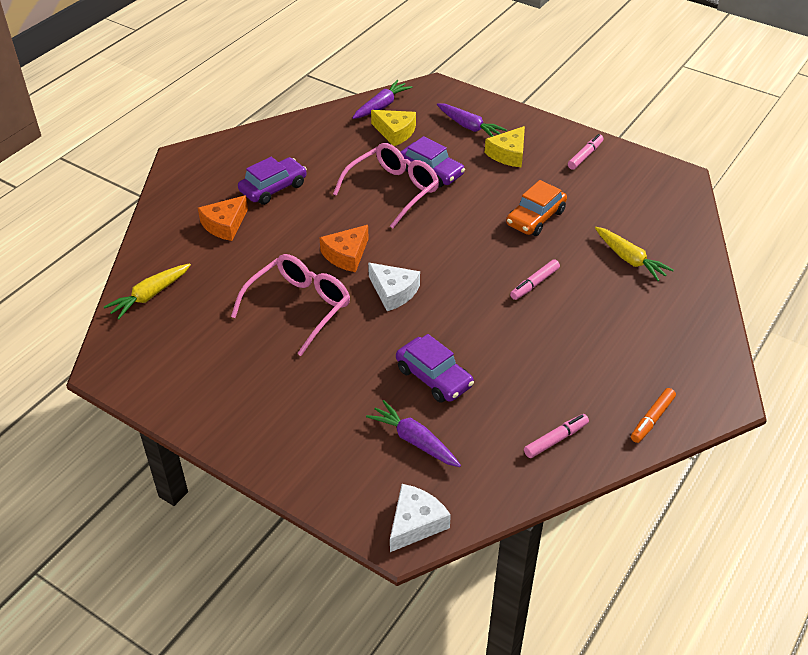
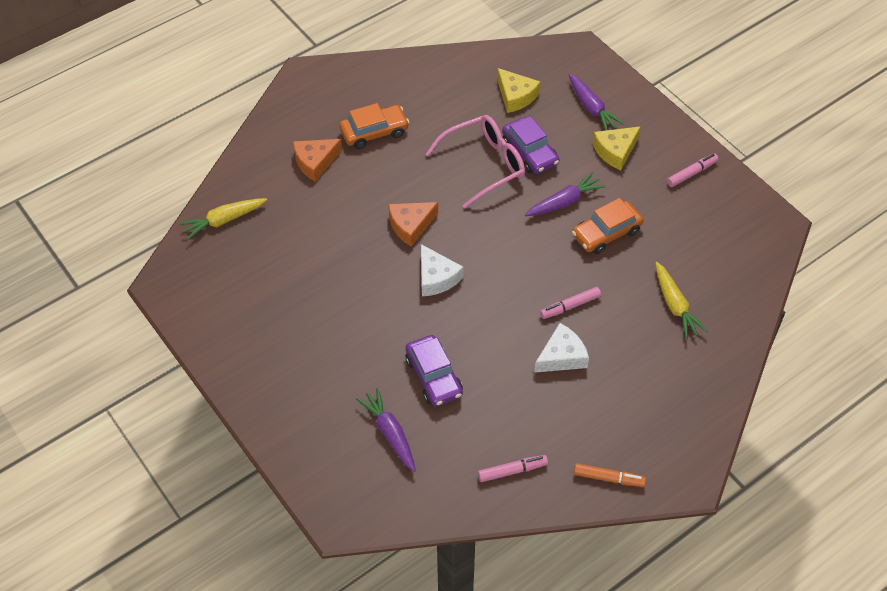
camera: 20 degrees right, 10 degrees up
(273, 188) = (374, 132): purple car -> orange car
(299, 307) = (347, 269): pink glasses -> none
(381, 106) = (516, 60): purple carrot -> purple carrot (564, 202)
(415, 523) = (357, 510): white cheese -> white cheese (562, 356)
(652, 419) = (608, 478): orange marker -> orange marker turned 135 degrees counterclockwise

